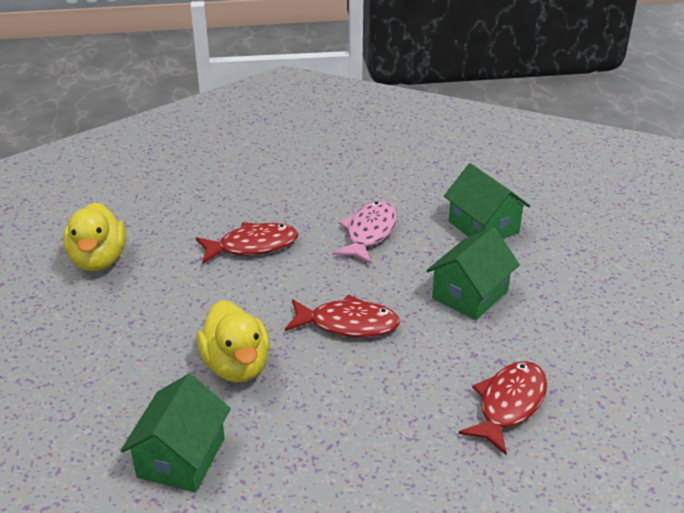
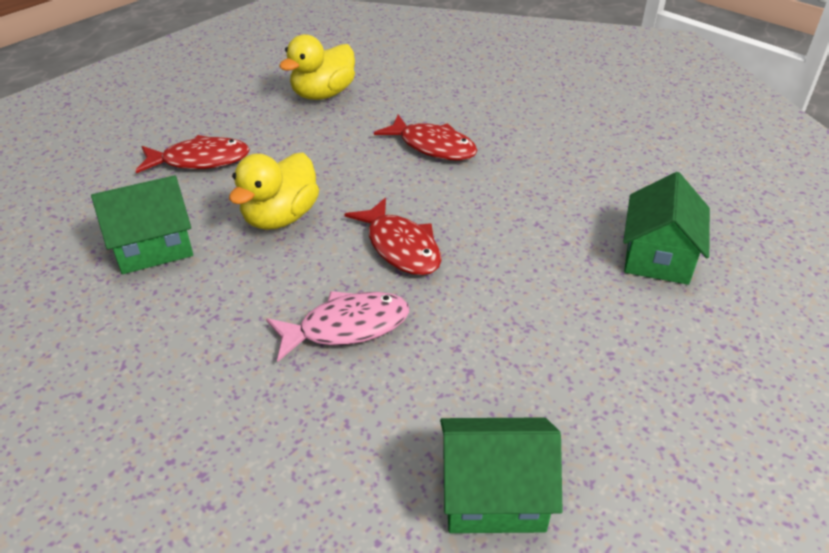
camera: 50 degrees right, 5 degrees up
(369, 233) = (539, 194): pink fish -> pink fish (346, 327)
(470, 294) = (540, 300): green house -> green house (494, 494)
(508, 405) = (410, 411): red fish -> red fish (200, 160)

